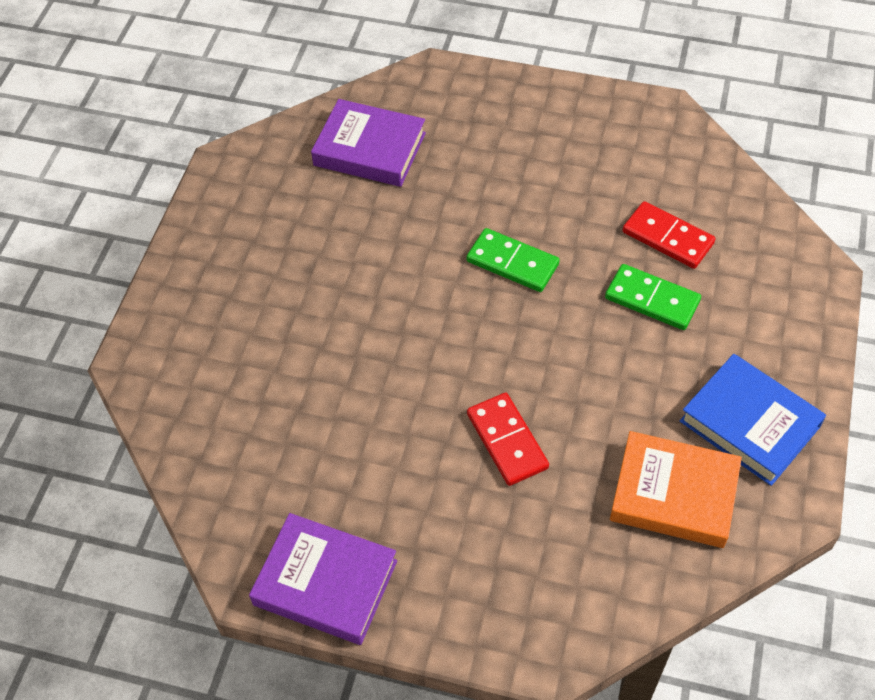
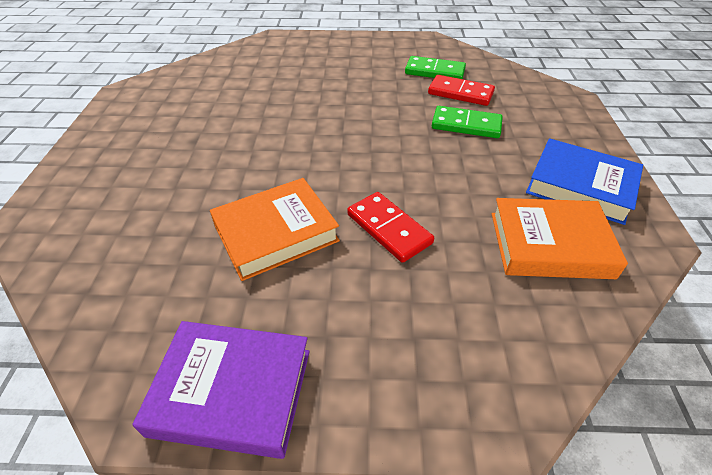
camera: 15 degrees left, 10 degrees down
(369, 149) = (234, 74): purple book -> none
(386, 424) = (276, 233): none -> orange book
(512, 262) = (355, 118): green domino -> green domino (435, 71)

